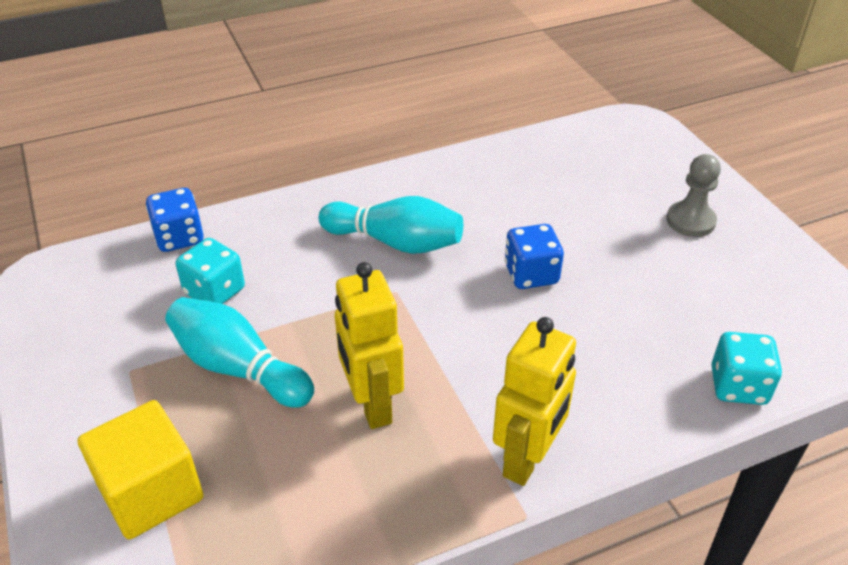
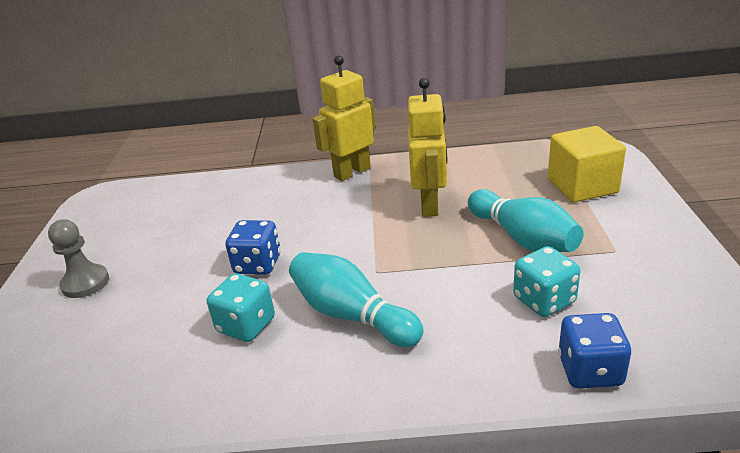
camera: 155 degrees left, 10 degrees down
(738, 386) = (204, 184): turquoise dice -> turquoise dice (246, 325)

